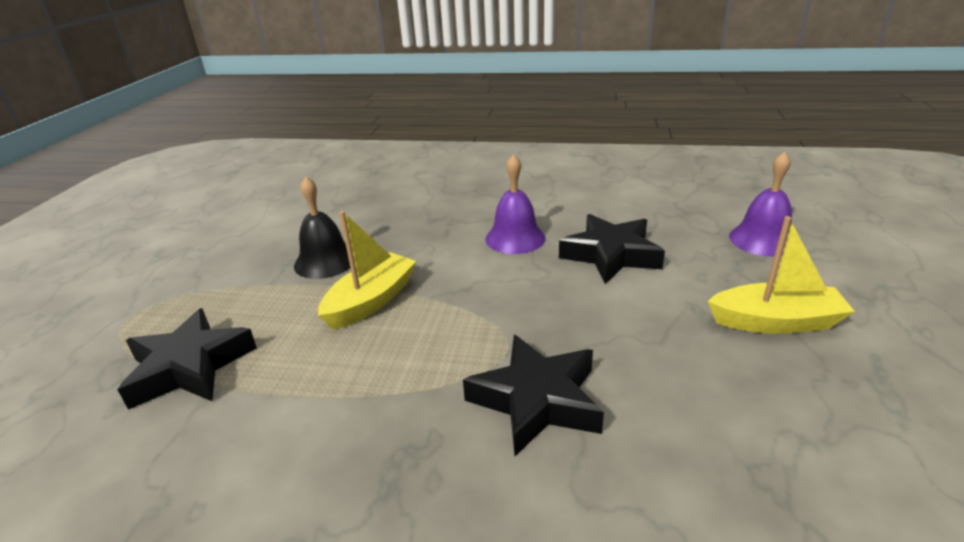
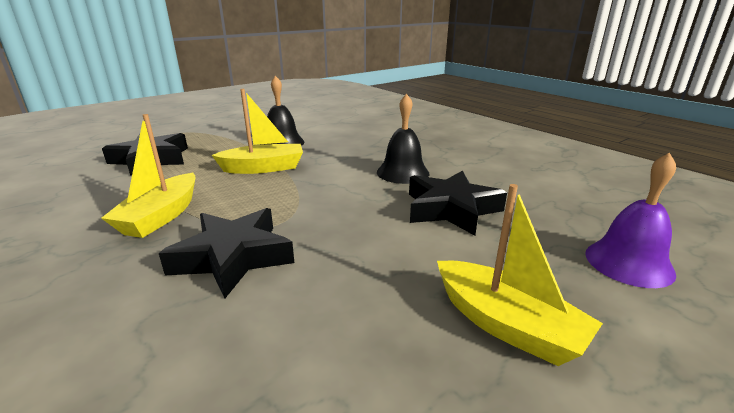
camera: 40 degrees right, 5 degrees down
(378, 415) = (161, 216): none -> yellow boat
(515, 238) = (402, 172): purple bell -> black bell

